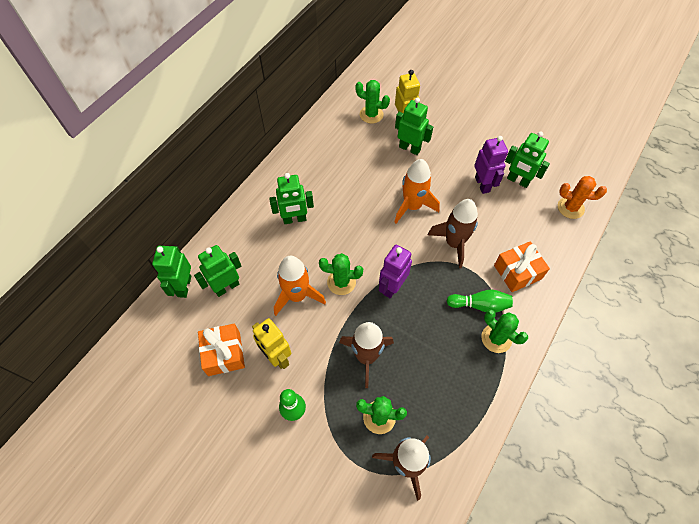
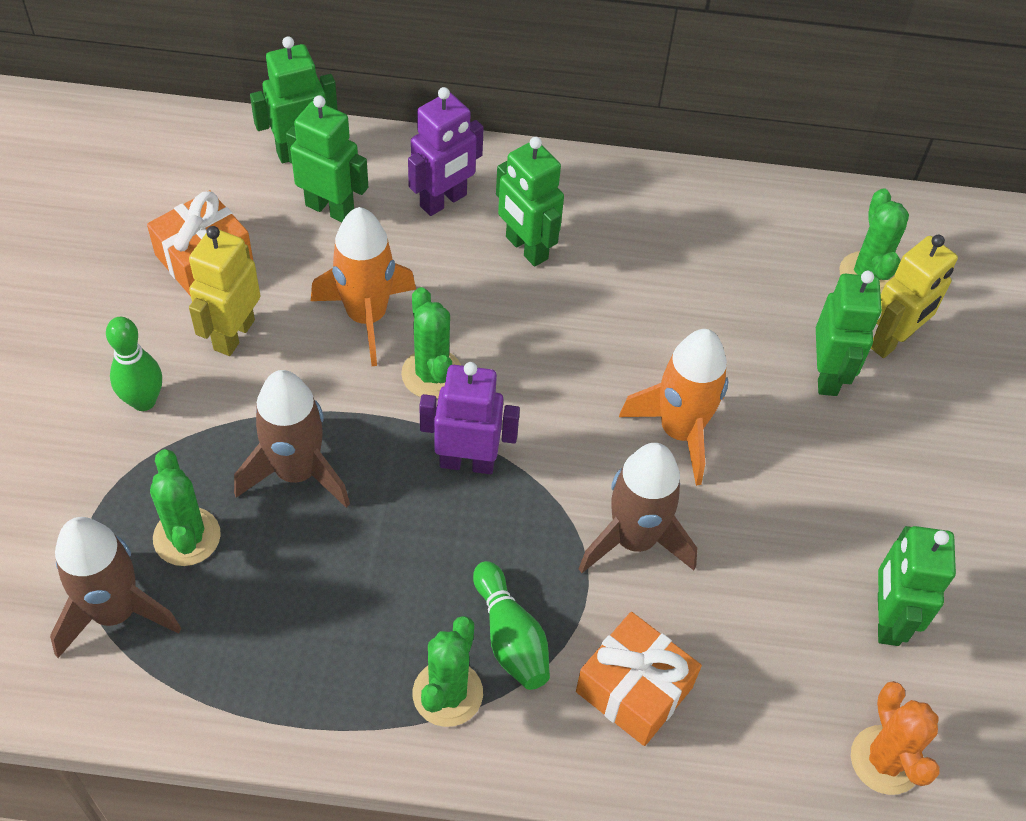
camera: 60 degrees right, 5 degrees down
(482, 184) = (826, 547): purple robot -> purple robot (444, 201)

